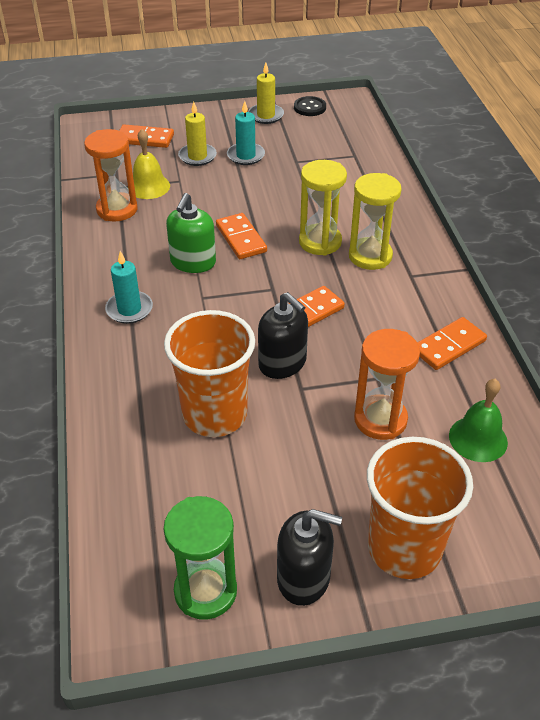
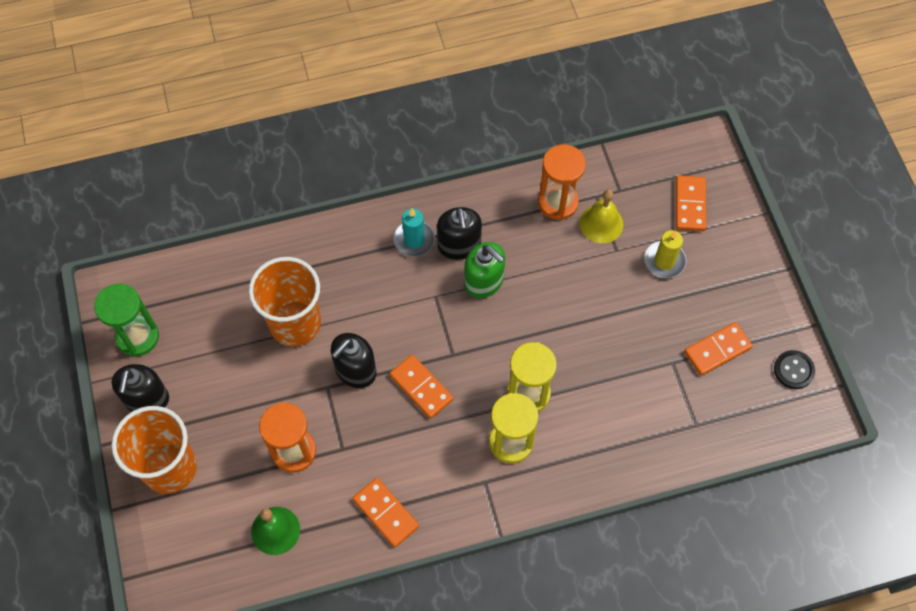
camera: 85 degrees right, 20 degrees up
(146, 277) = (459, 245): none -> black soap dispenser
(193, 262) = (484, 281): green soap dispenser -> green soap dispenser turned 150 degrees counterclockwise
(241, 238) = (525, 319): orange domino -> orange domino (717, 350)
(246, 156) = (674, 309): turquoise candle -> none
(266, 115) = (764, 322): yellow candle -> none

